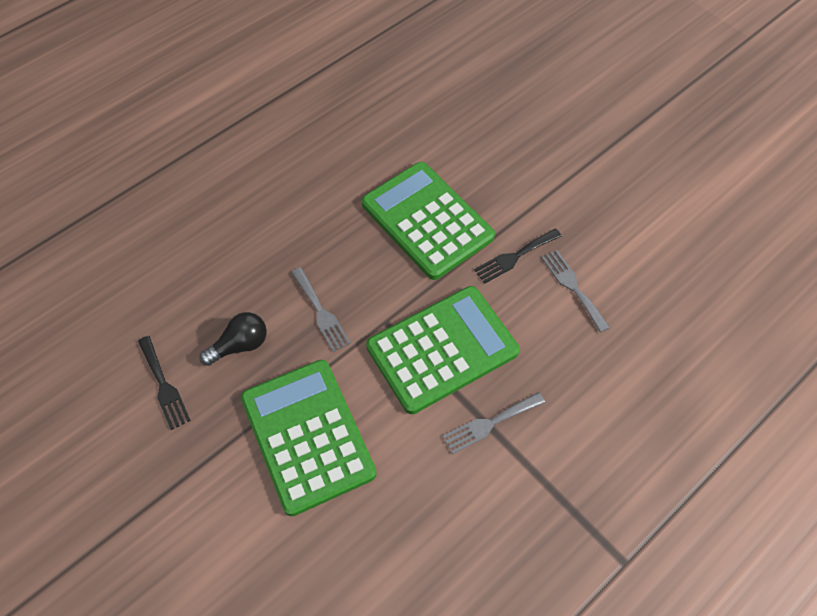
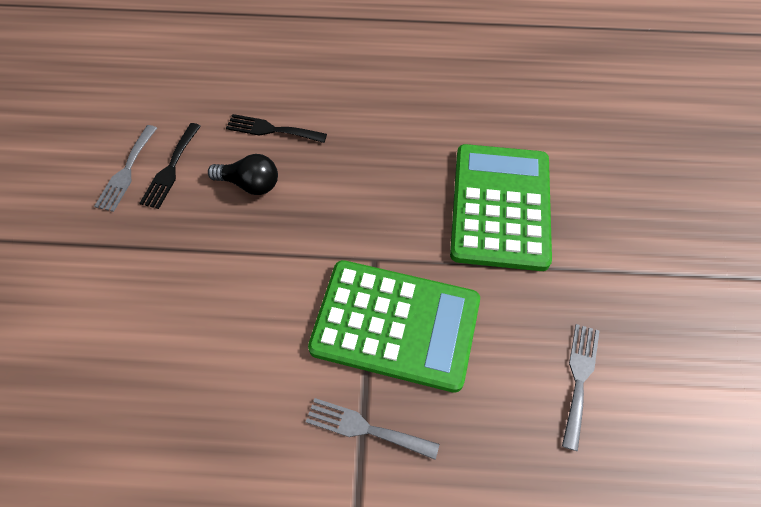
camera: 45 degrees right, 0 degrees up
(307, 436) = (217, 295): green calculator -> none
(321, 312) = (333, 209): grey fork -> grey fork (126, 171)
(514, 257) = (549, 302): black fork -> black fork (271, 130)

